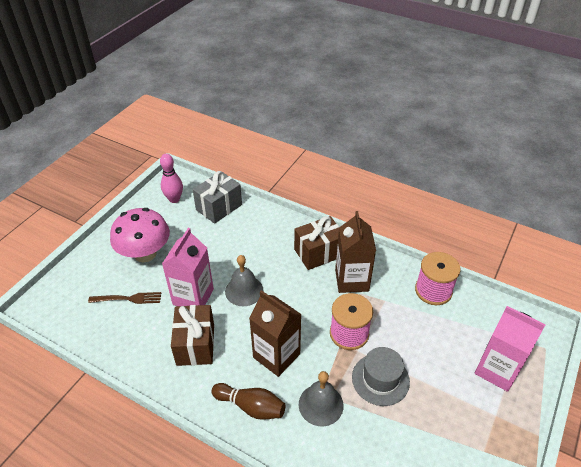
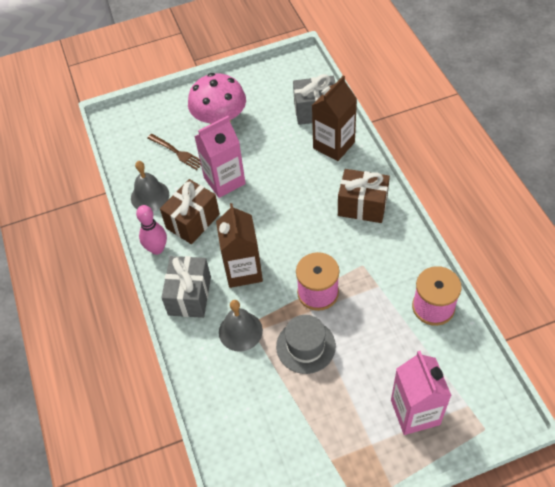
camera: 45 degrees right, 10 degrees up
(174, 199) = (285, 82): pink bowling pin -> pink bowling pin (157, 249)
(244, 290) = (268, 200): grey bell -> grey bell (150, 196)
(251, 406) = (190, 295): brown bowling pin -> grey gift
(351, 280) = (367, 249): brown carton -> brown carton (334, 145)

